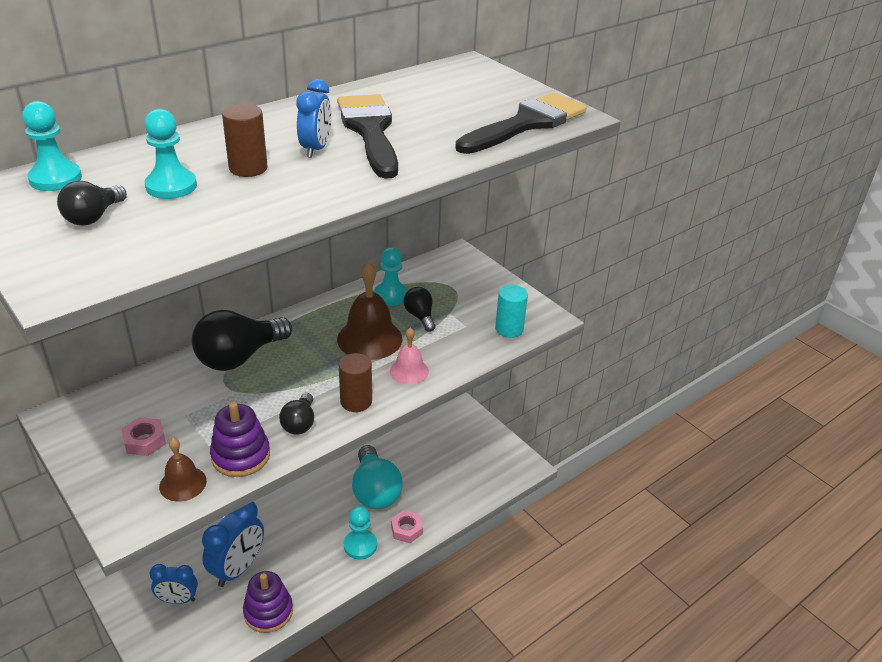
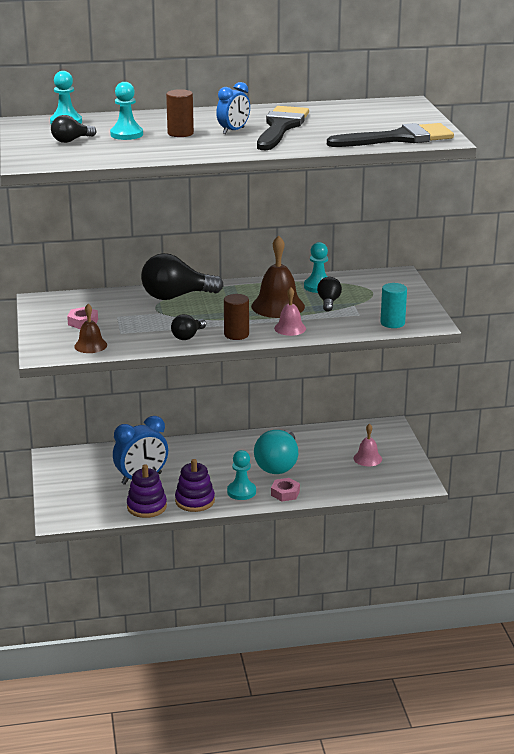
camera: 30 degrees right, 10 degrees down
(178, 600) = (89, 483): blue clock -> none
(241, 456) = (136, 342): purple stacking toy -> purple stacking toy (195, 501)
(456, 450) = (367, 458): none -> pink bell

